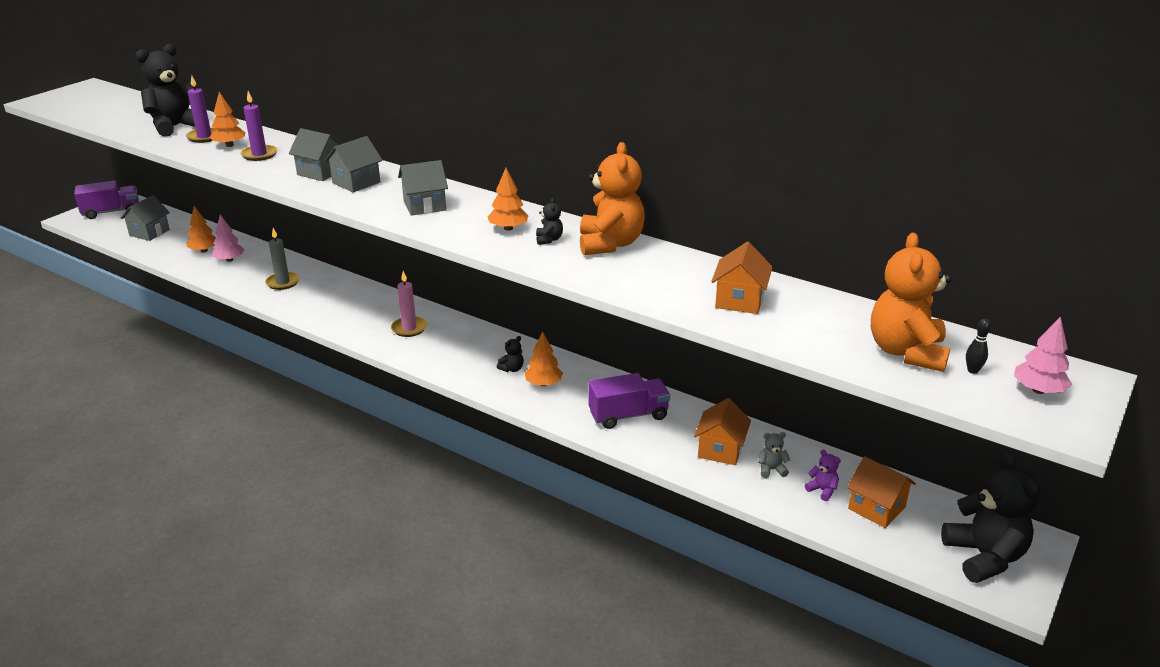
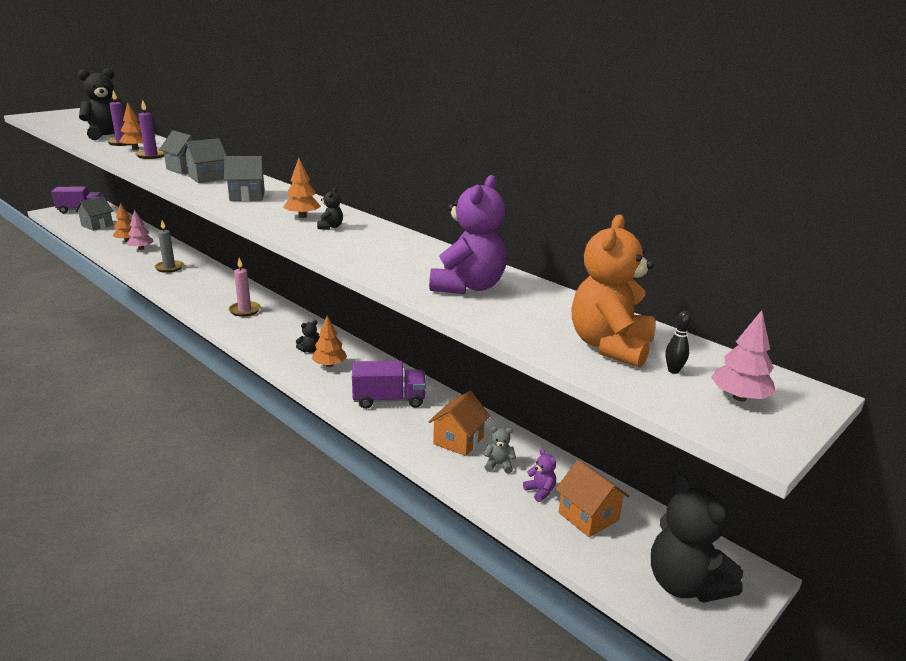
camera: 10 degrees right, 5 degrees down
(610, 244) = (382, 235): orange teddy bear -> none
(739, 300) = (468, 287): orange house -> purple teddy bear
(984, 557) = (685, 584): black teddy bear -> black teddy bear turned 150 degrees clockwise

